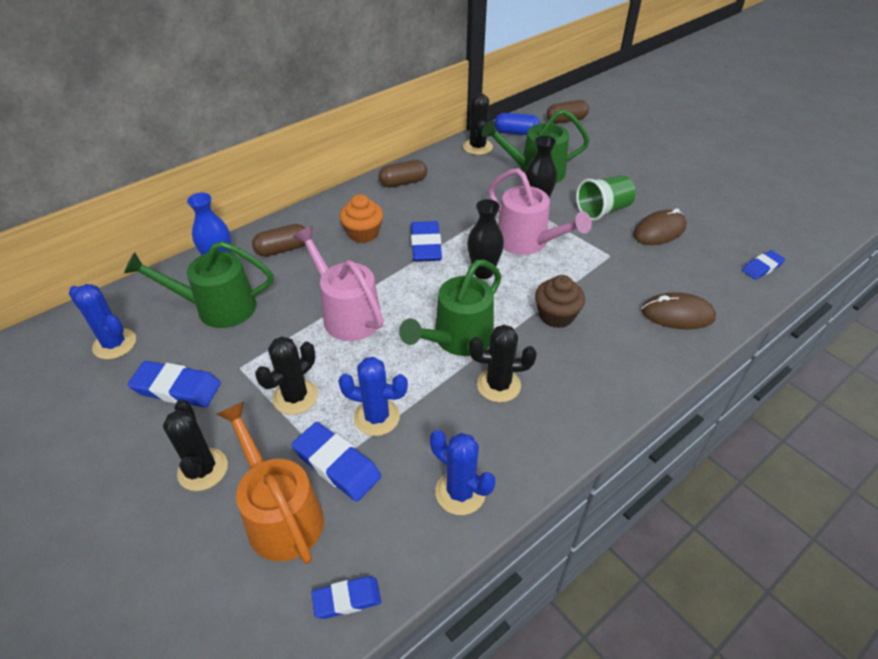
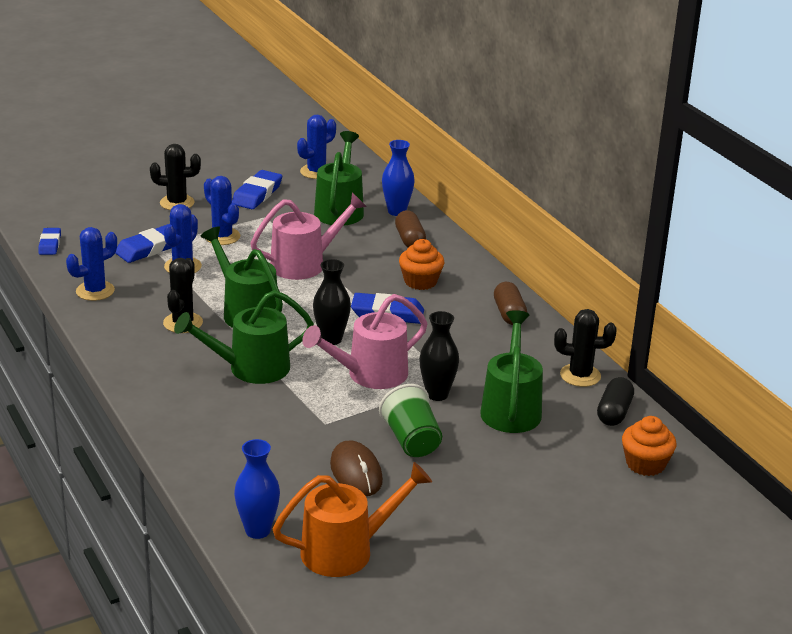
camera: 100 degrees right, 15 degrees down
(280, 513) = (124, 227): orange watering can -> orange watering can (347, 550)
(295, 397) = (222, 237): black cactus -> blue cactus
(516, 132) = (614, 412): blue capsule -> black capsule
(556, 315) = (250, 368): brown cupcake -> green watering can
(566, 120) = (645, 464): brown capsule -> orange cupcake
(677, 314) = (214, 442): brown mouse -> none
(762, 267) = (257, 530): blue eraser -> blue vase

